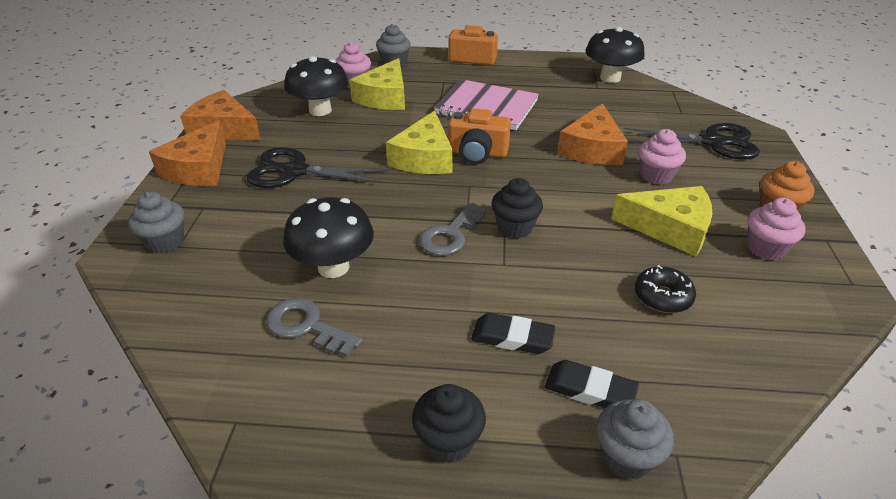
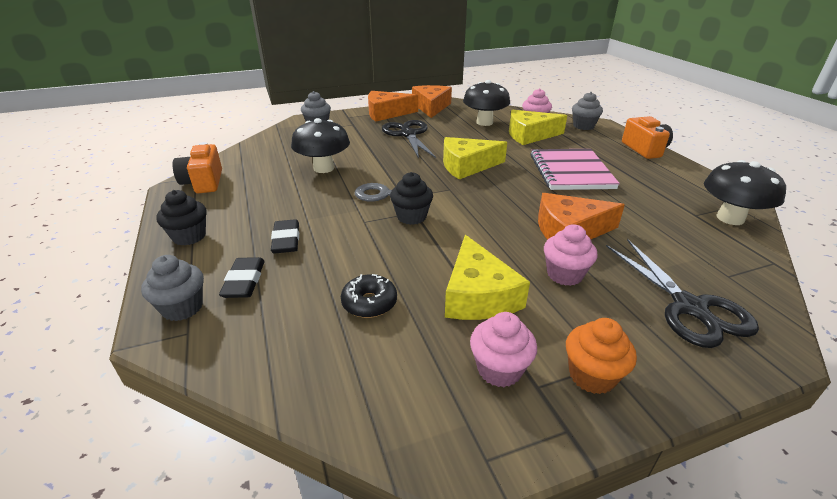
camera: 65 degrees right, 5 degrees down
(307, 326) = (269, 175): grey key -> none
(477, 153) = (496, 182): orange camera -> orange camera (203, 182)

